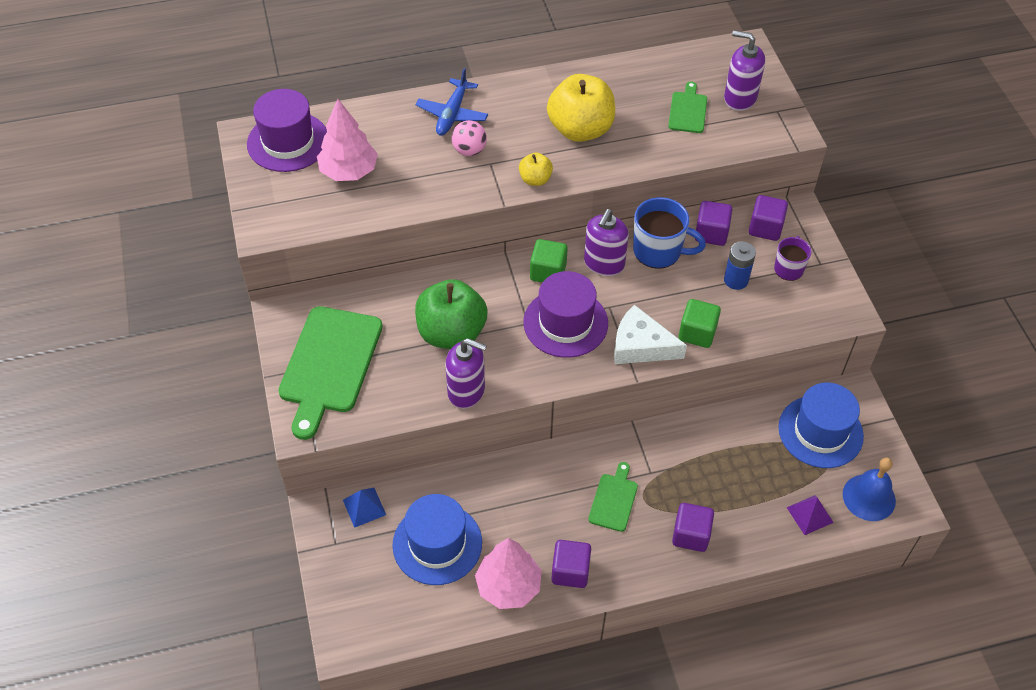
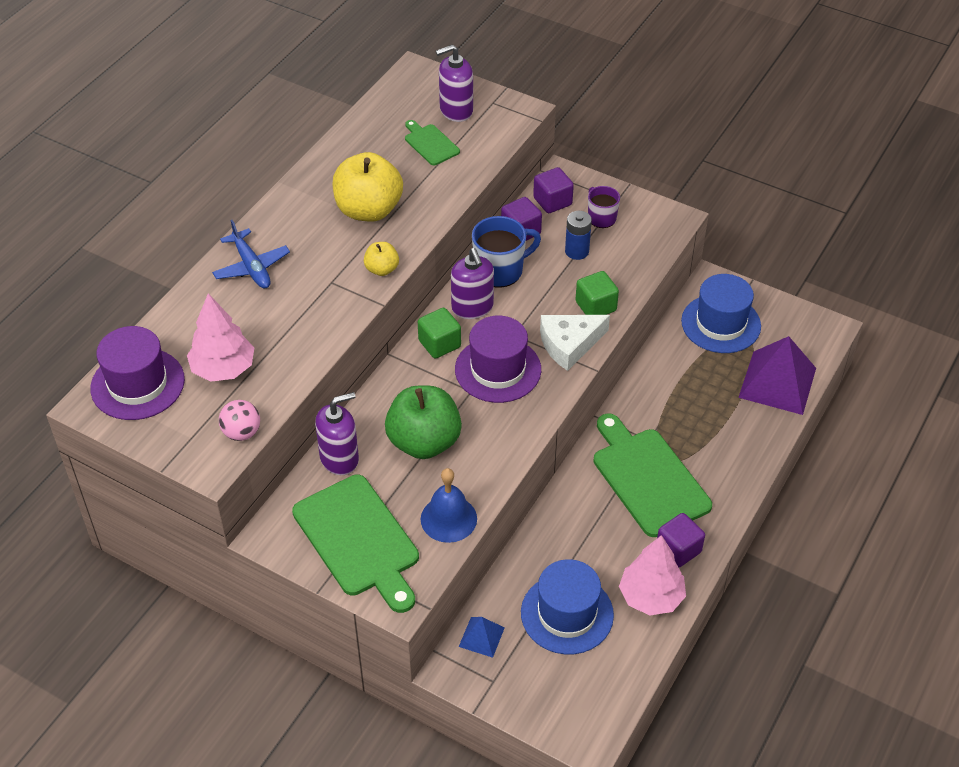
camera: 45 degrees left, 5 degrees down
(466, 391) = (488, 473): purple soap dispenser -> purple soap dispenser (339, 458)
(469, 150) = (302, 284): pink ball -> pink ball (242, 432)
(614, 500) = (648, 478): green cutting board -> green cutting board, size x2.02
(691, 535) = (723, 458): purple cube -> none
(809, 514) = (777, 382): purple pyramid -> purple pyramid, size x2.04
(869, 497) = (797, 342): blue bell -> blue bell (448, 519)

